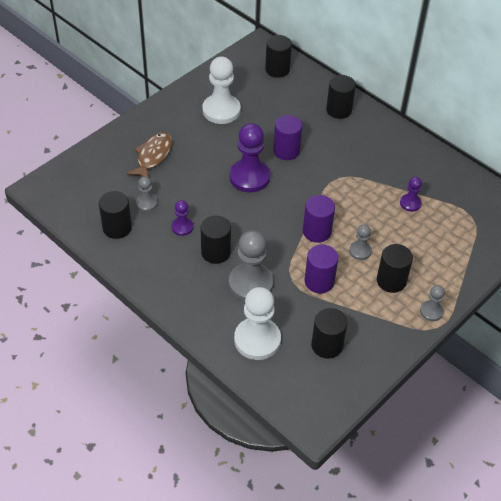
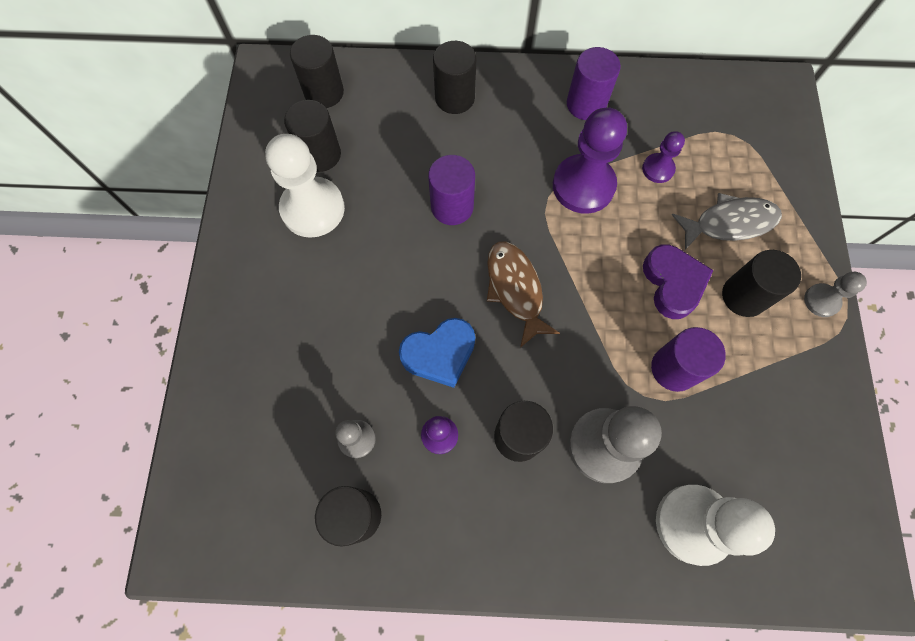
camera: 40 degrees left, 20 degrees up
(153, 156) = (292, 354): brown fish -> brown fish (515, 289)
(216, 199) = (439, 354): none -> blue heart
(249, 177) = (447, 283): purple pawn -> purple pawn (583, 186)
(317, 231) = (601, 297): purple cylinder -> purple cylinder (586, 104)
(327, 345) = (771, 454): black cylinder -> black cylinder (320, 154)
(360, 251) = (673, 283): grey pawn -> purple heart
(421, 249) = (729, 223): none -> grey fish

